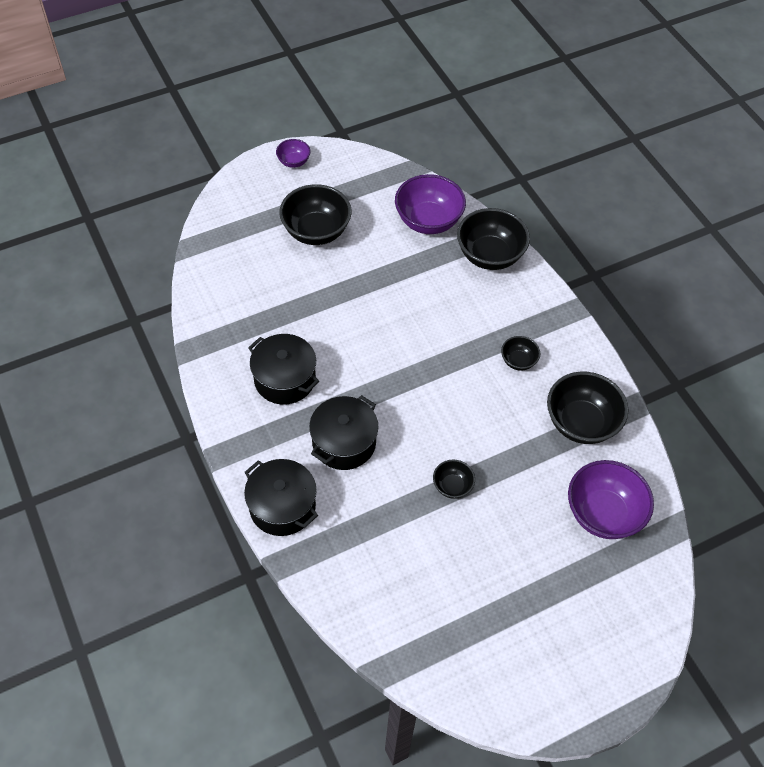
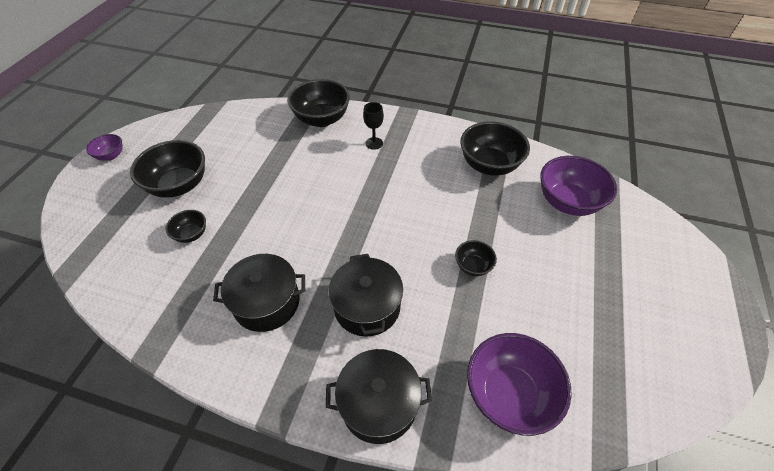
camera: 45 degrees left, 5 degrees down
(428, 221) = (258, 127): purple bowl -> purple bowl (508, 394)
(506, 317) = (374, 143): none -> black goblet
(518, 361) = (412, 161): black bowl -> black bowl (191, 234)

